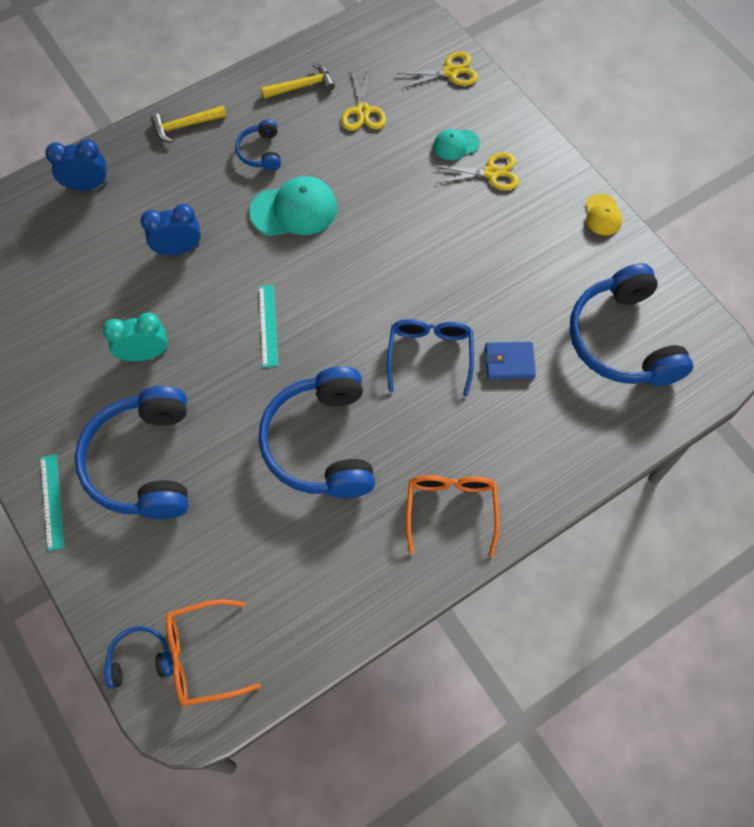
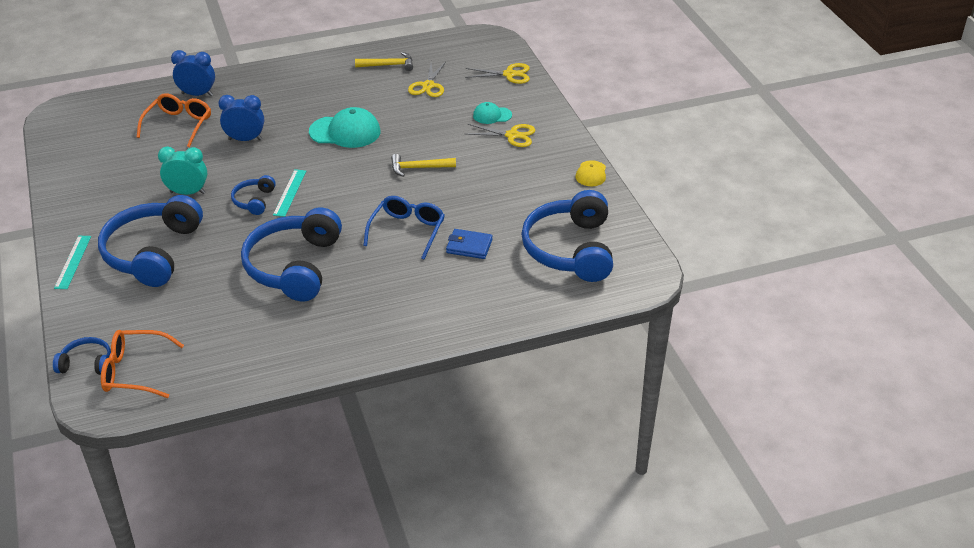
camera: 15 degrees right, 25 degrees down
(185, 125) = (288, 73): yellow hammer -> yellow hammer (419, 168)
(260, 152) = (337, 96): blue headphones -> blue headphones (254, 201)
(451, 510) = (376, 324): orange glasses -> orange glasses (178, 125)

